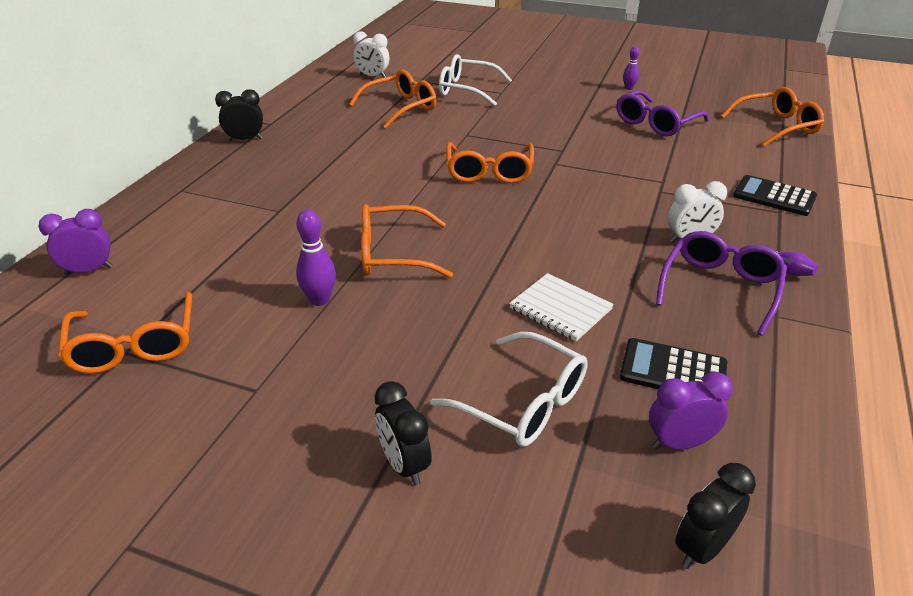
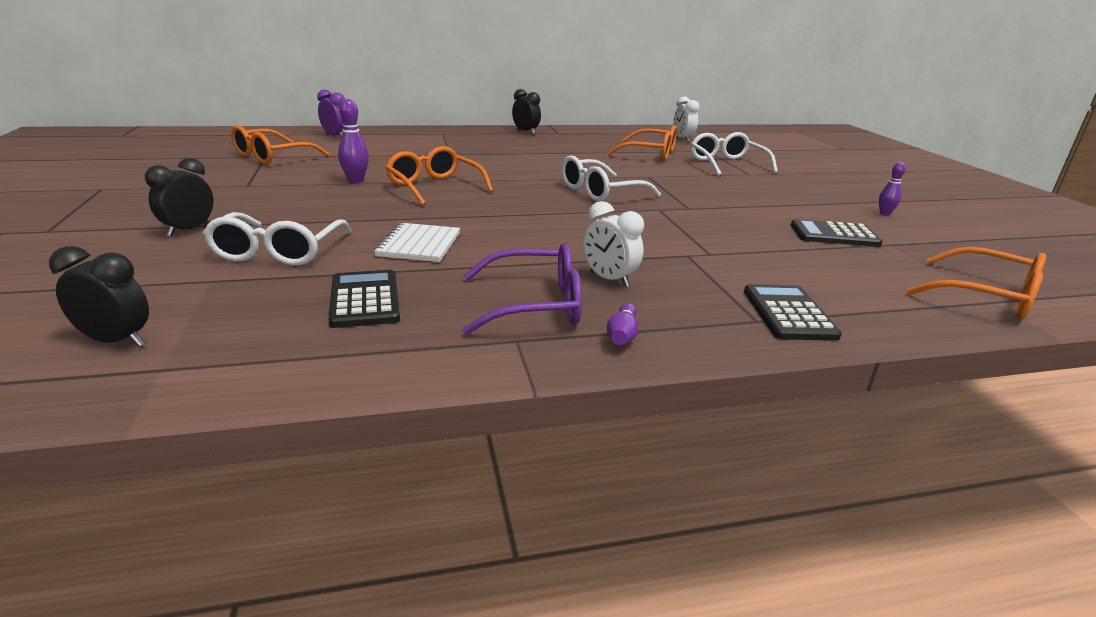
camera: 55 degrees right, 10 degrees down
(489, 171) = (601, 191): orange glasses -> white glasses
(656, 123) = (834, 235): purple glasses -> black calculator
(679, 443) = (256, 315): purple clock -> none

